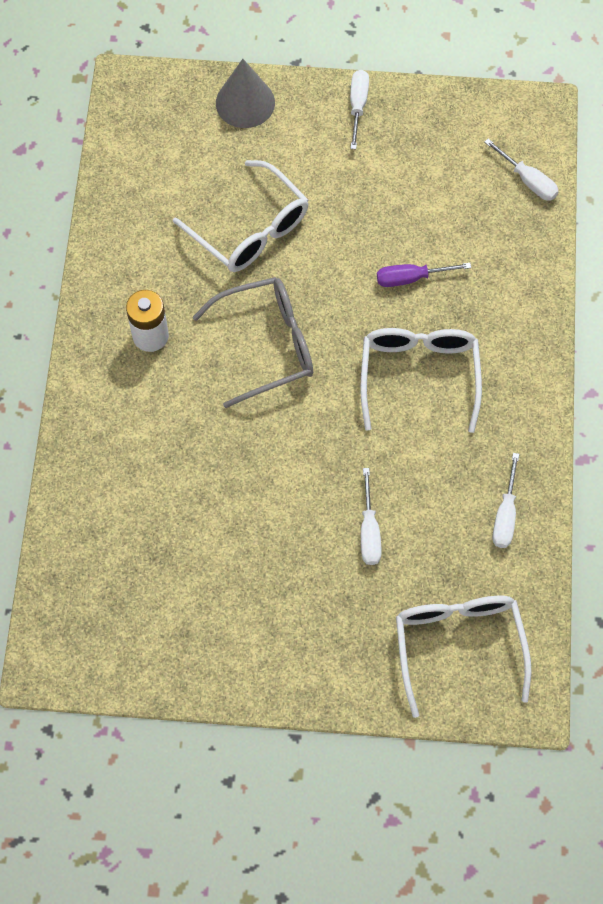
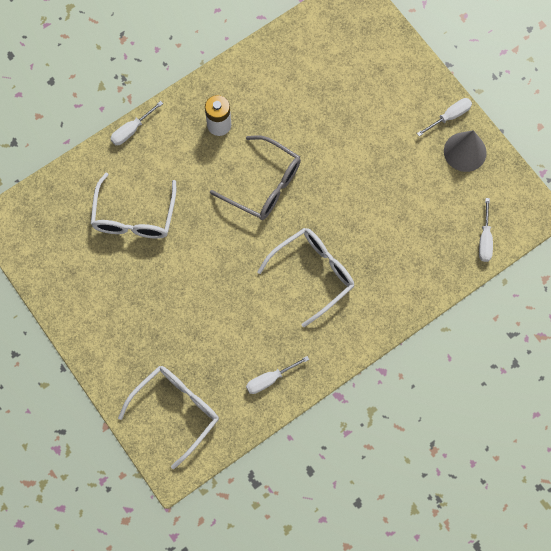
camera: 50 degrees right, 5 degrees up
(245, 102) = (398, 59): grey cone -> grey cone (465, 151)
(250, 229) = (324, 123): white glasses -> white glasses (134, 217)
(369, 531) = (202, 318): white screwdriver -> white screwdriver (131, 130)
(411, 278) = (368, 225): purple screwdriver -> none

